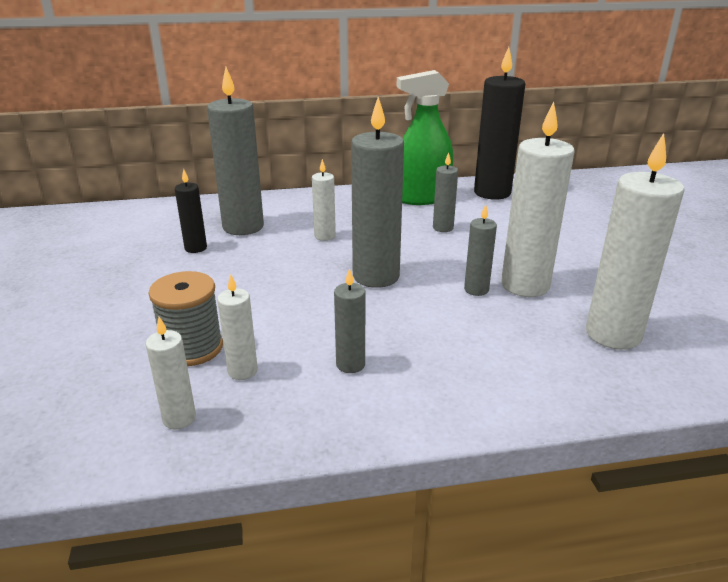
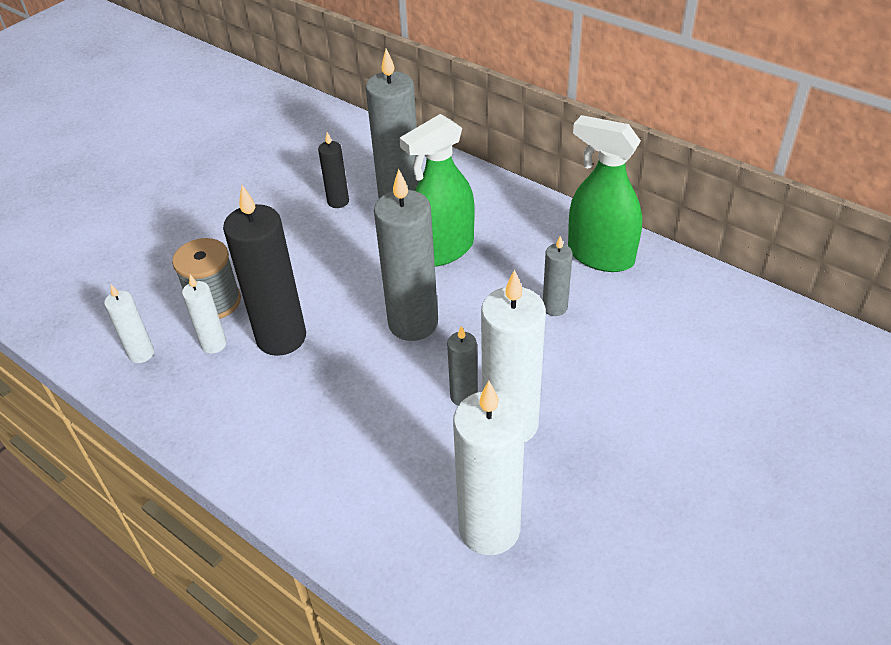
camera: 50 degrees right, 15 degrees up
(325, 236) = (443, 250): white candle -> green spray bottle
(350, 364) = (274, 392): grey candle -> none
(492, 193) = (685, 293): black candle -> black candle (281, 337)

